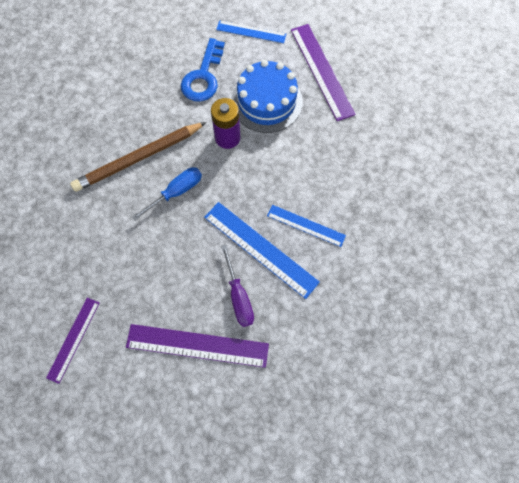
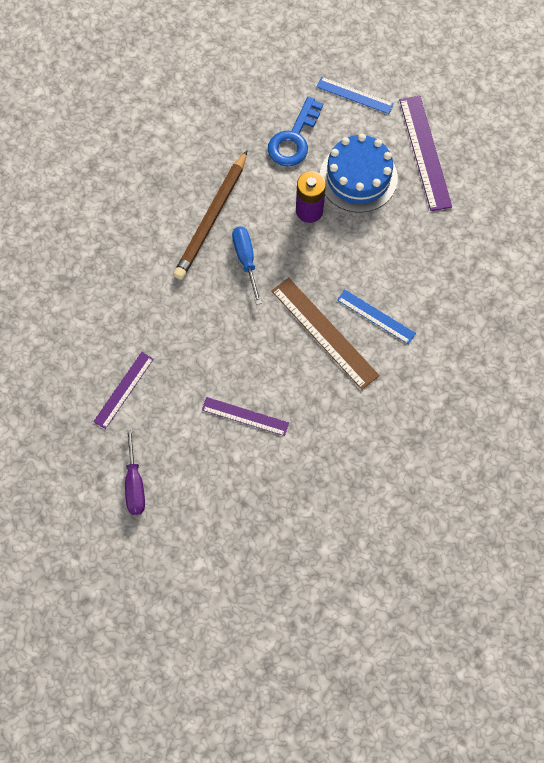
camera: 10 degrees right, 0 degrees up
(138, 158) = (211, 218): brown pencil -> brown pencil turned 45 degrees counterclockwise
(176, 192) = (246, 260): blue screwdriver -> blue screwdriver turned 75 degrees counterclockwise
(197, 345) = (245, 416): purple ruler -> purple ruler, size x0.61
(238, 296) = (294, 376): purple screwdriver -> purple screwdriver (134, 482)
(260, 249) = (324, 332): blue ruler -> brown ruler

